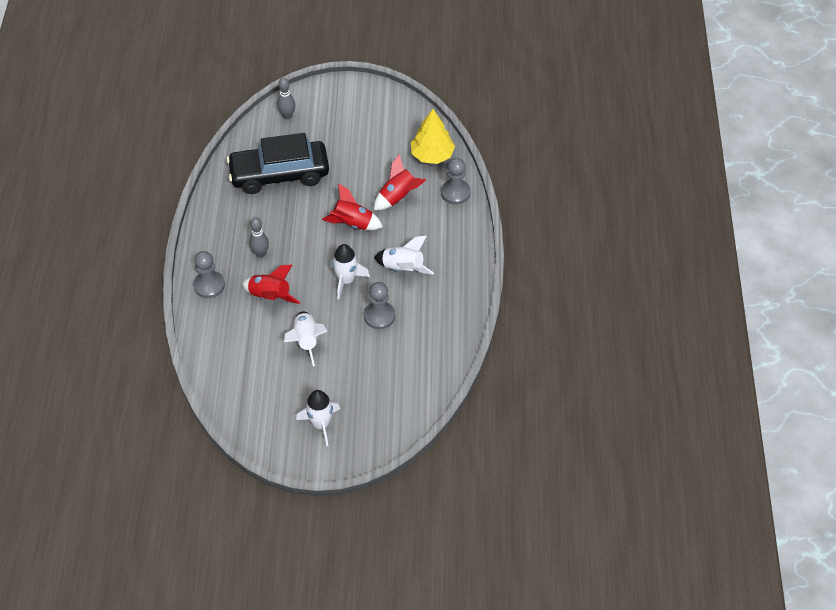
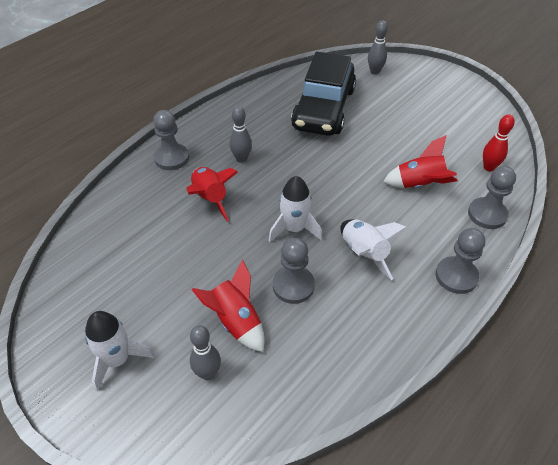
camera: 40 degrees right, 5 degrees down
(279, 174) = (324, 108): black car -> black car turned 105 degrees counterclockwise
(306, 341) = (197, 261): white rocket -> none
(352, 223) = (351, 182): red rocket -> red rocket (236, 321)
(378, 395) = (208, 373): none -> grey bowling pin
(432, 155) = (489, 167): yellow tree -> red bowling pin
(467, 247) = (456, 276): none -> grey pawn

